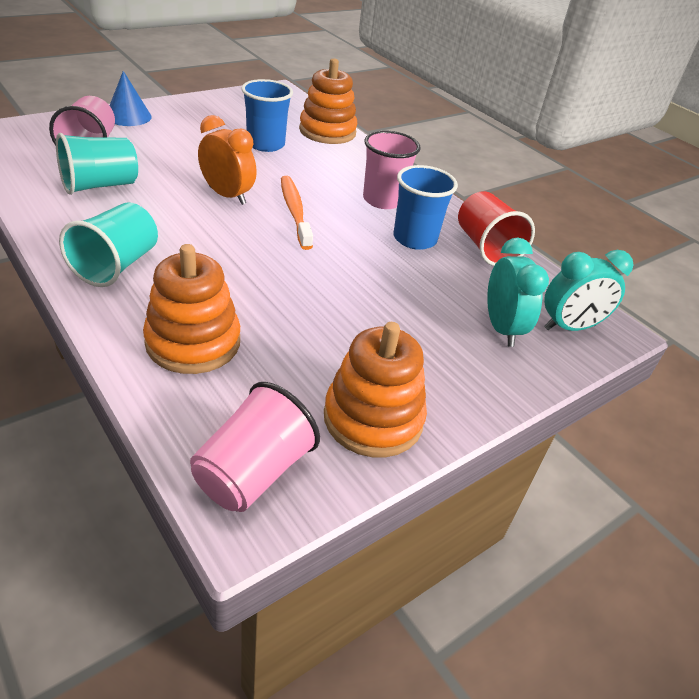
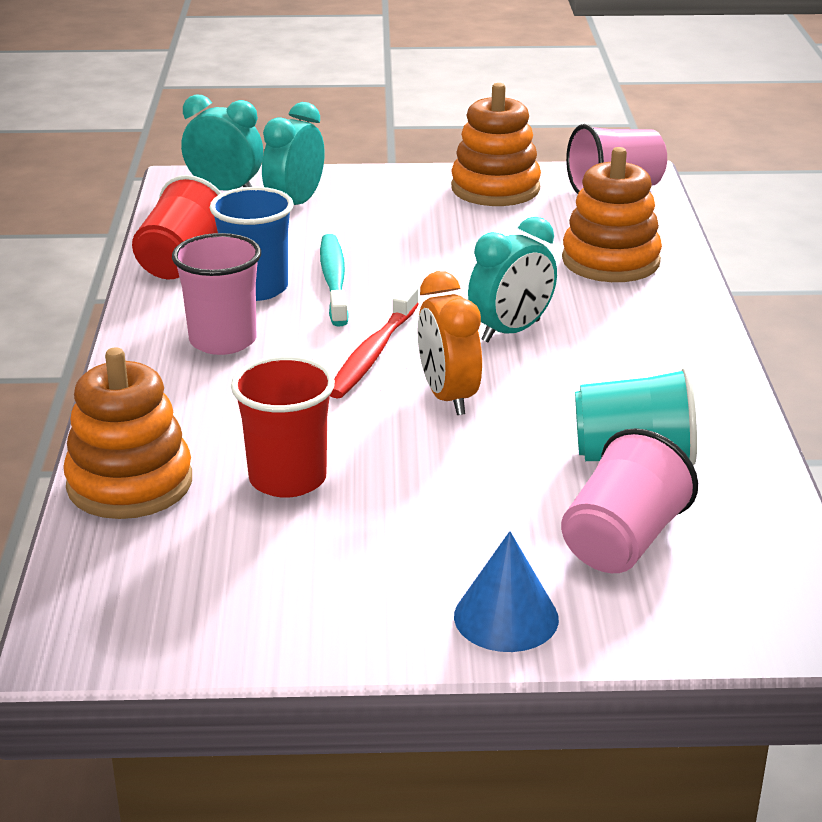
camera: 140 degrees left, 10 degrees down
(116, 265) = (656, 341): turquoise cup -> none
(225, 248) = (511, 331): none -> turquoise clock
(265, 144) = (287, 479): blue cup -> red cup
(294, 211) = (373, 353): orange toothbrush -> red toothbrush
(378, 258) = (334, 280): none -> turquoise toothbrush

